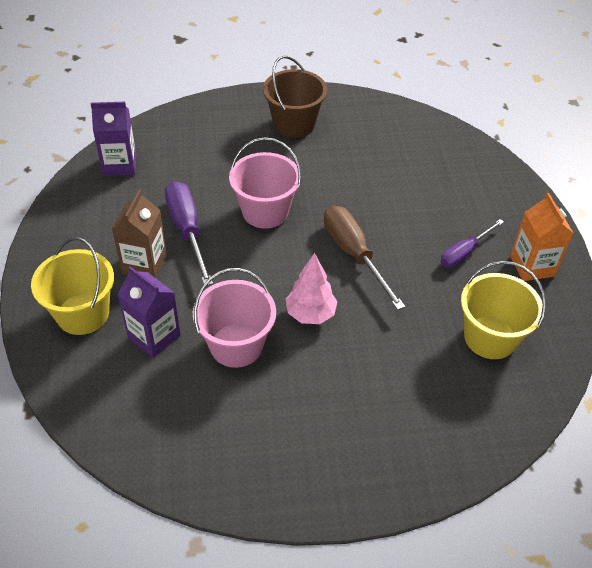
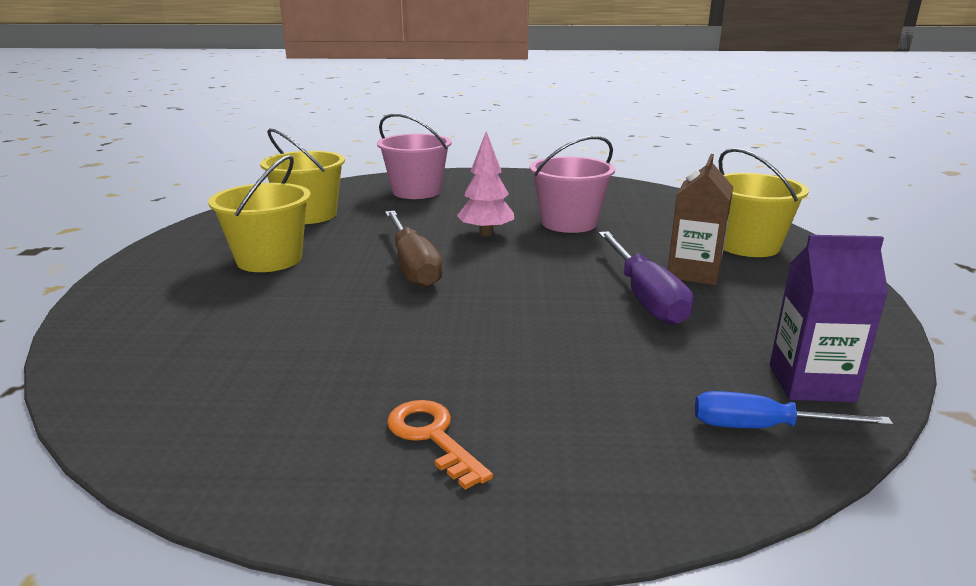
camera: 170 degrees left, 25 degrees down
(154, 336) = (657, 231): purple carton -> none
(155, 139) = (763, 427): none -> blue screwdriver
(265, 211) = (525, 307): pink bucket -> pink bucket (416, 191)
(294, 124) = (432, 437): brown bucket -> orange key
(464, 253) = (269, 259): purple screwdriver -> yellow bucket
(532, 266) = (200, 247): orange carton -> none

